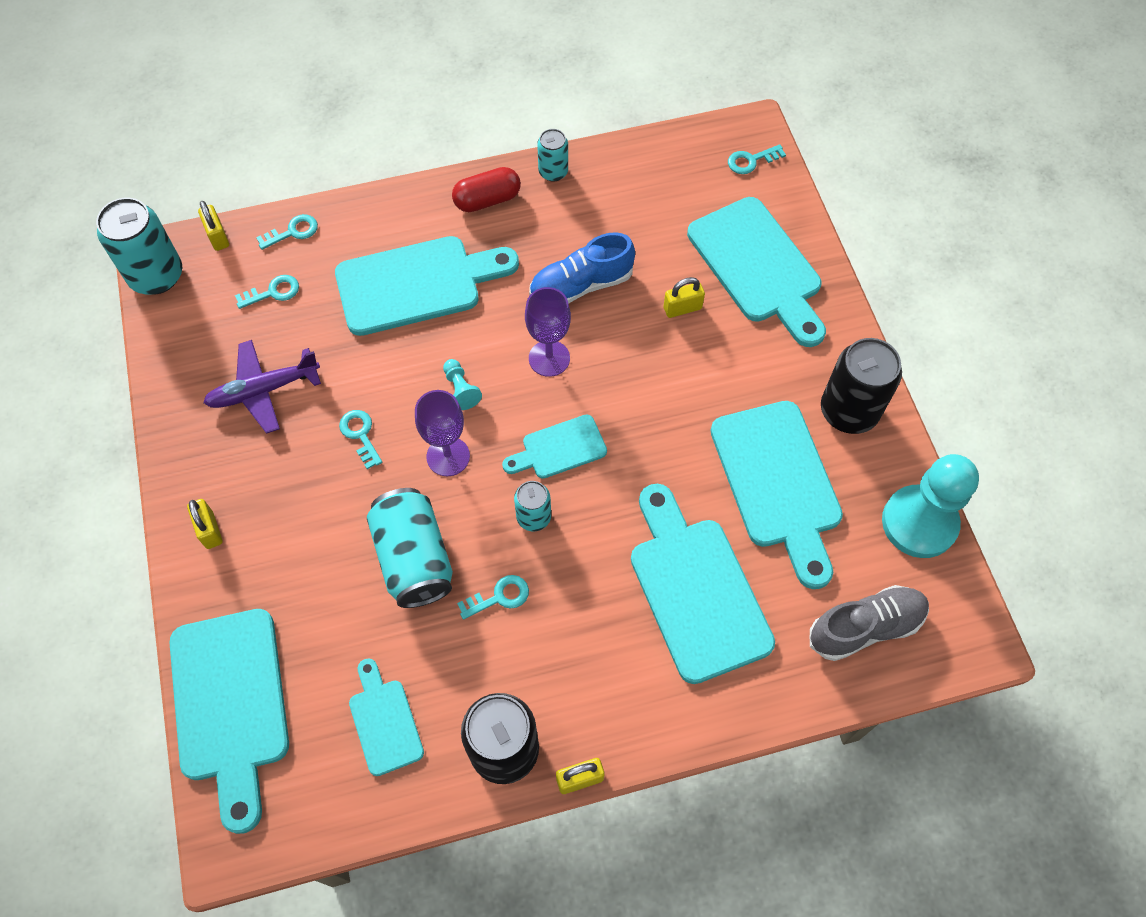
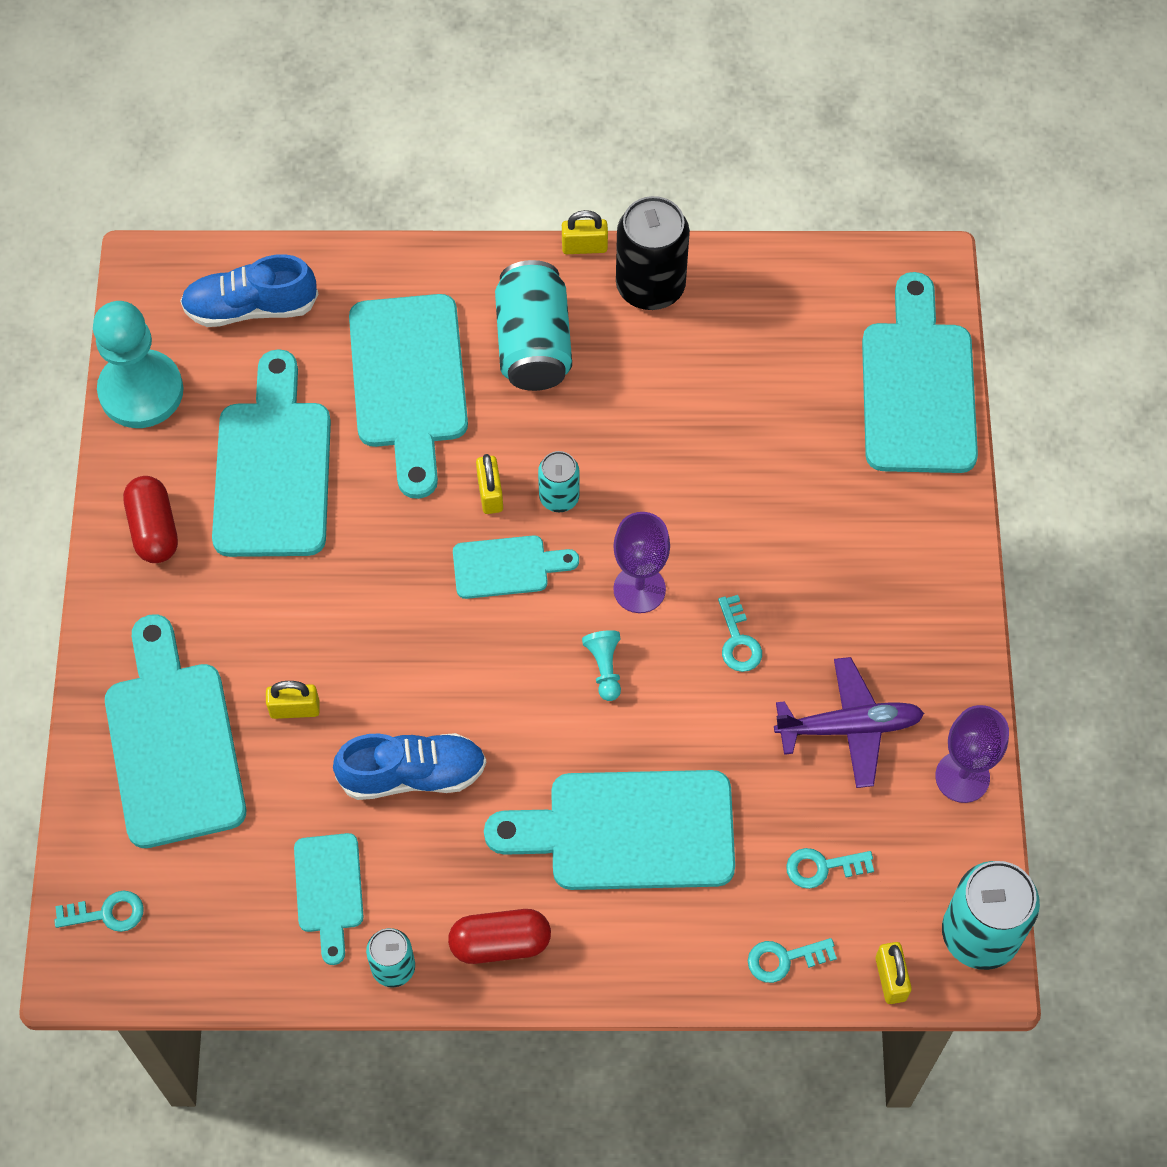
camera: 165 degrees left, 0 degrees up
(209, 530) = (928, 570): yellow padlock -> yellow padlock (490, 493)
(384, 722) = (764, 337): turquoise cutting board -> turquoise cutting board (329, 890)
(414, 558) = (702, 485): turquoise can -> turquoise can (534, 344)
(499, 597) = (619, 424): turquoise key -> none
(549, 358) = (485, 682): purple goblet -> purple goblet (962, 777)
(848, 411) = (154, 529): black can -> red capsule
(865, 627) = (251, 308): grey shoe -> blue shoe

